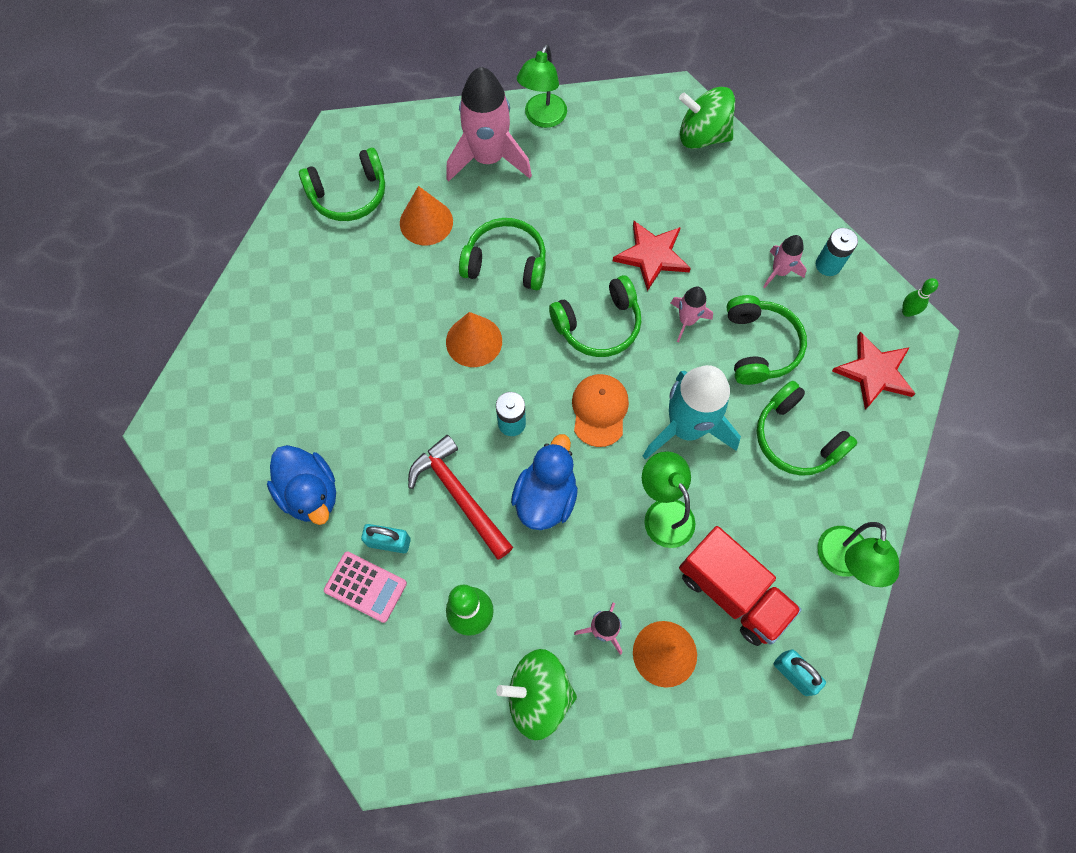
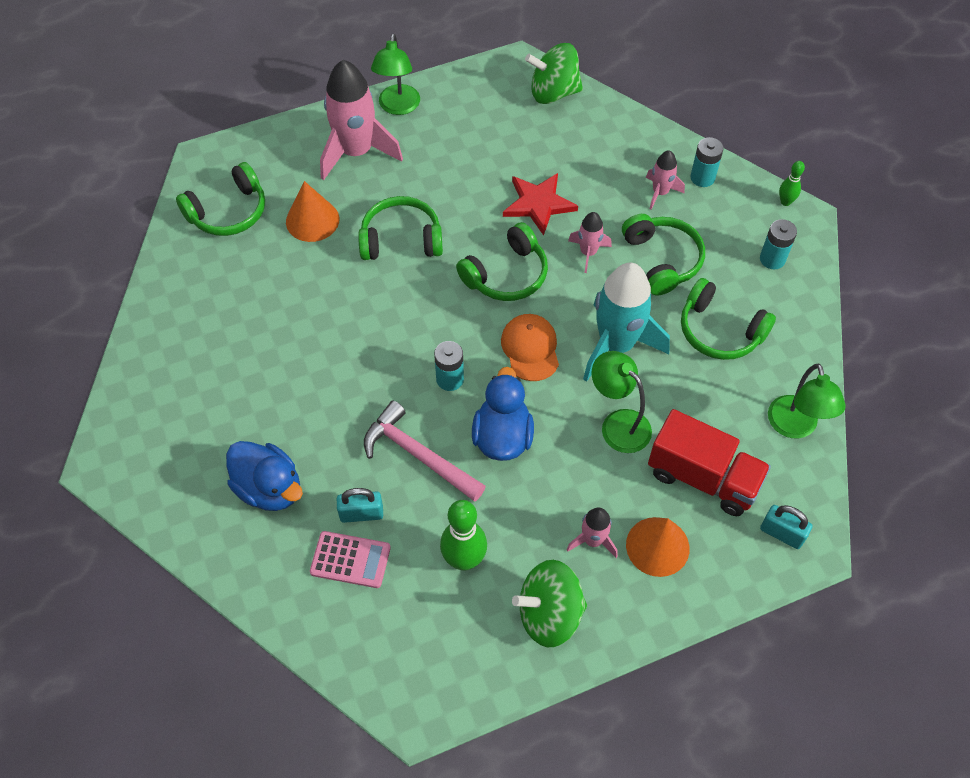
camera: 15 degrees left, 10 degrees down
(459, 495) = (418, 455): red hammer -> pink hammer
(474, 341) = (391, 315): orange cone -> none
(874, 372) = (772, 259): red star -> turquoise battery

